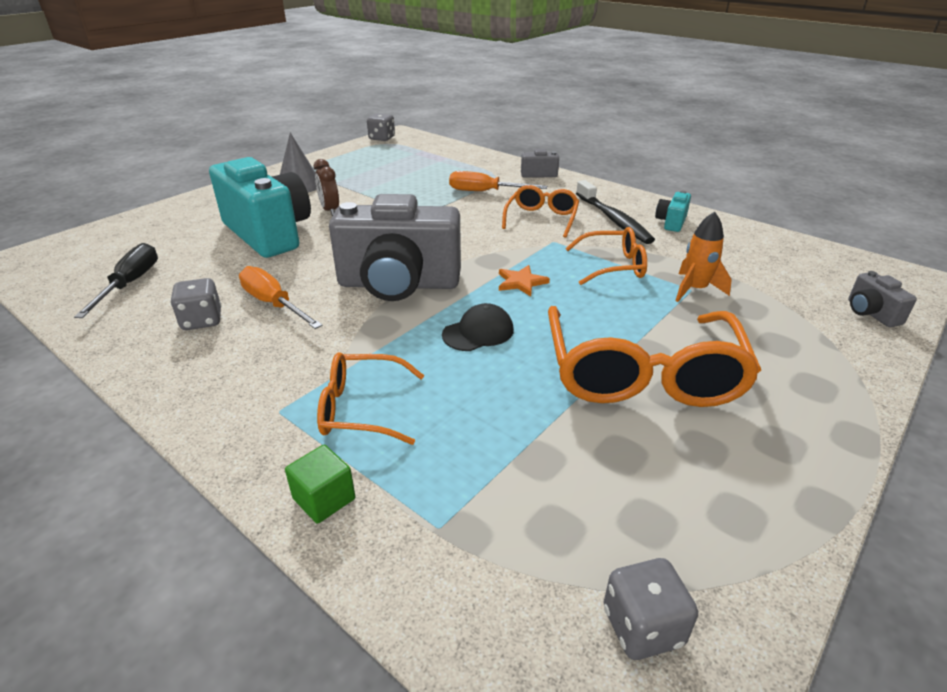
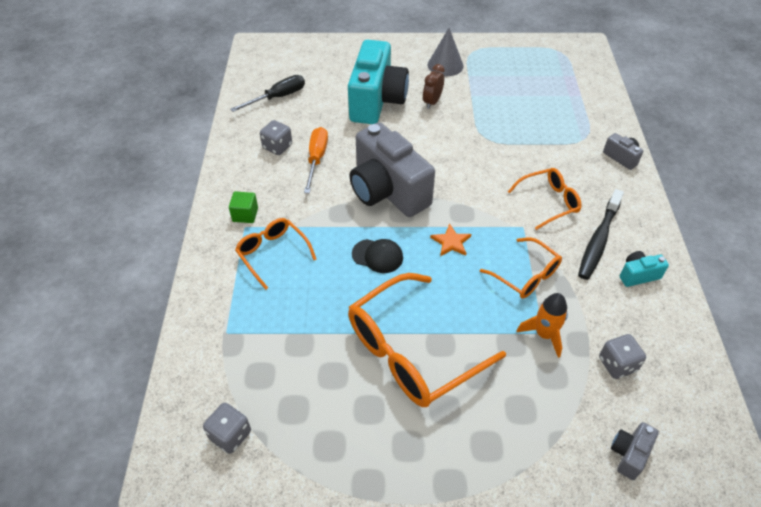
camera: 50 degrees right, 15 degrees up
(324, 499) = (210, 283): green cube -> green cube (245, 214)
(382, 138) = (564, 43): grey dice -> grey dice (617, 364)
(485, 192) = (551, 149): orange screwdriver -> none

